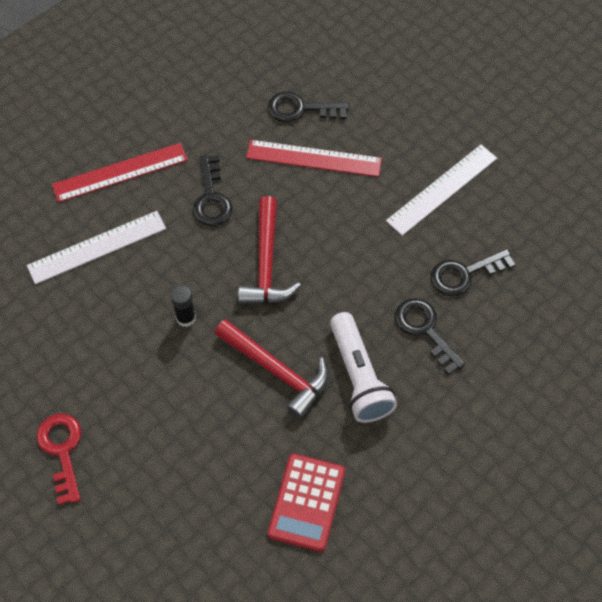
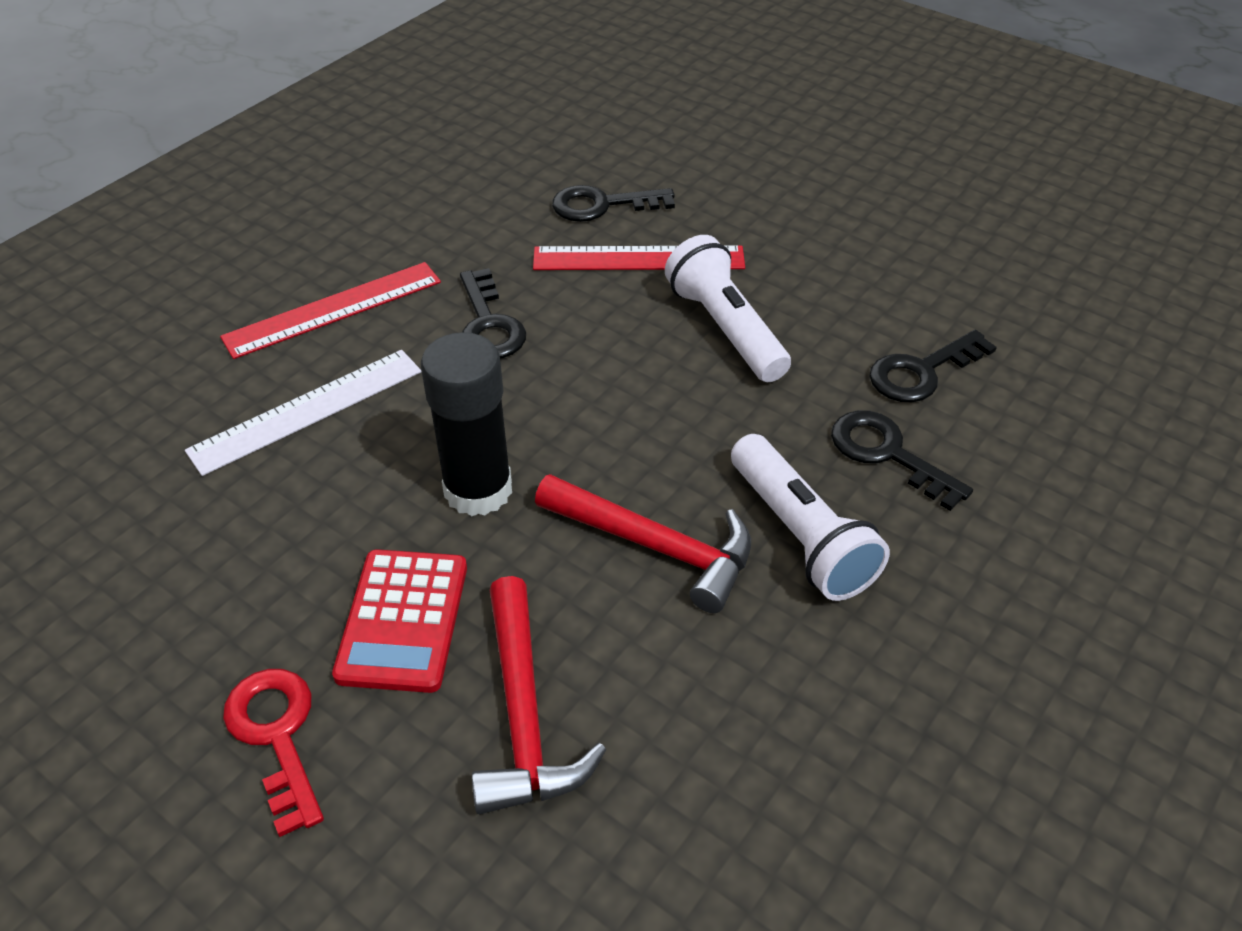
camera: 10 degrees left, 15 degrees down
(186, 318) = (478, 490): black glue stick -> black glue stick, size x1.97
(266, 263) = (598, 397): red hammer -> red hammer (524, 714)
(306, 502) = (769, 753): red calculator -> red calculator (402, 620)
(354, 223) = (725, 329): none -> white flashlight
(442, 189) = (846, 273): white ruler -> none

